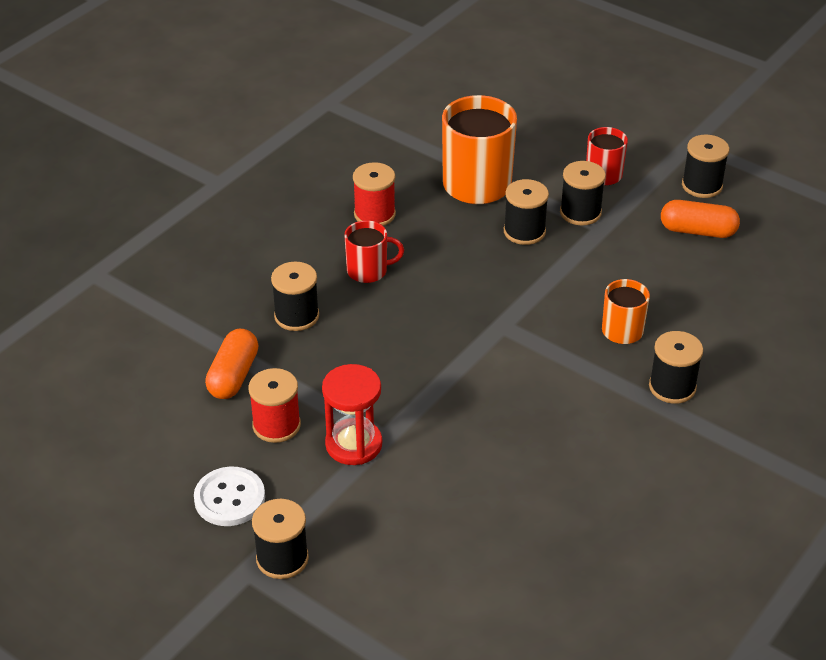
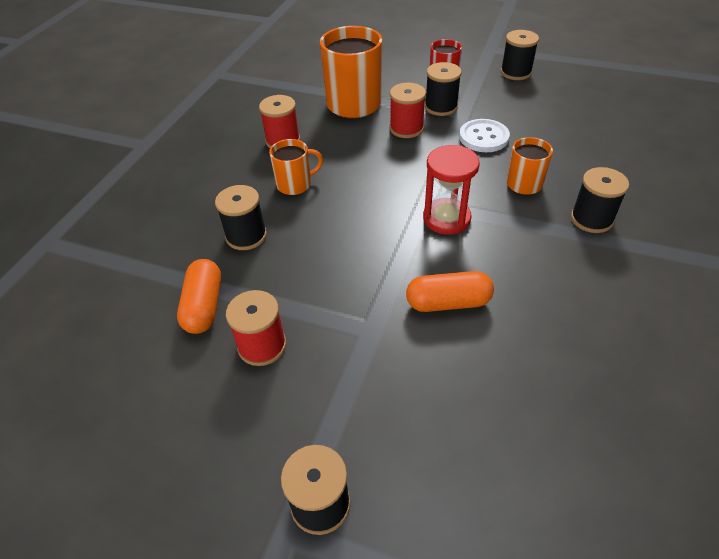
camera: 15 degrees left, 5 degrees up
(229, 498) = (238, 443): white button -> white button (483, 137)
(353, 444) = (345, 345): red hourglass -> red hourglass (446, 218)
(368, 271) = (295, 184): red mug -> orange mug
(524, 231) = (406, 128): black spool -> red spool
(698, 231) = (533, 101): orange capsule -> orange capsule (448, 302)

